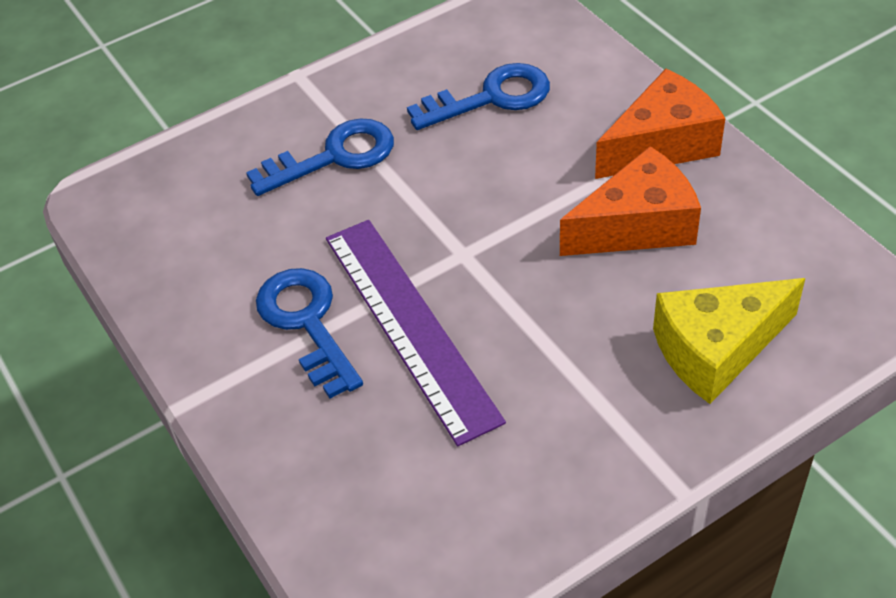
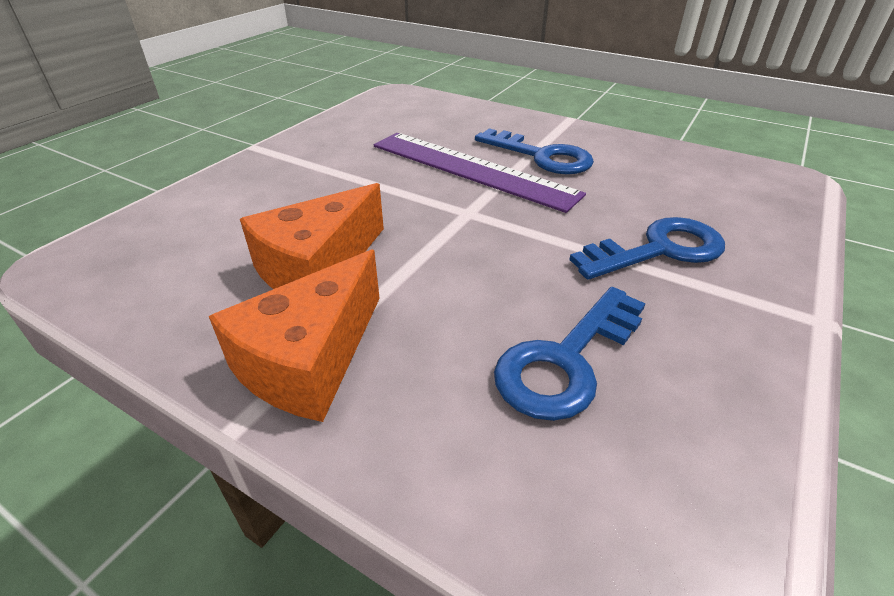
camera: 150 degrees right, 10 degrees down
(334, 157) = (659, 250): blue key -> blue key turned 150 degrees counterclockwise
(716, 349) = (230, 204): yellow cheese -> none

